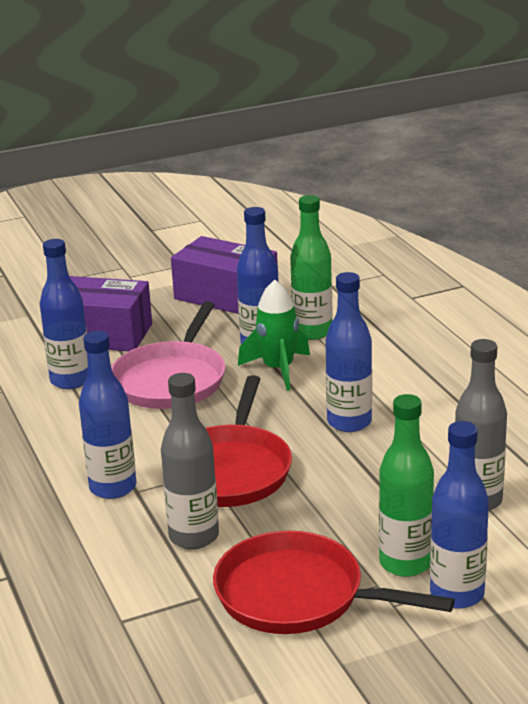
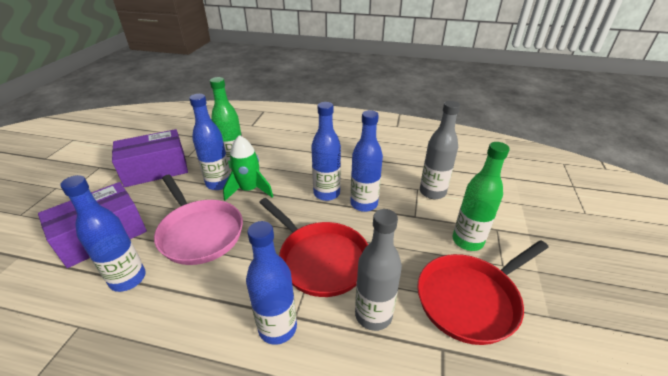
camera: 55 degrees left, 10 degrees up
(457, 594) = (506, 238): blue bottle -> blue bottle (364, 204)

